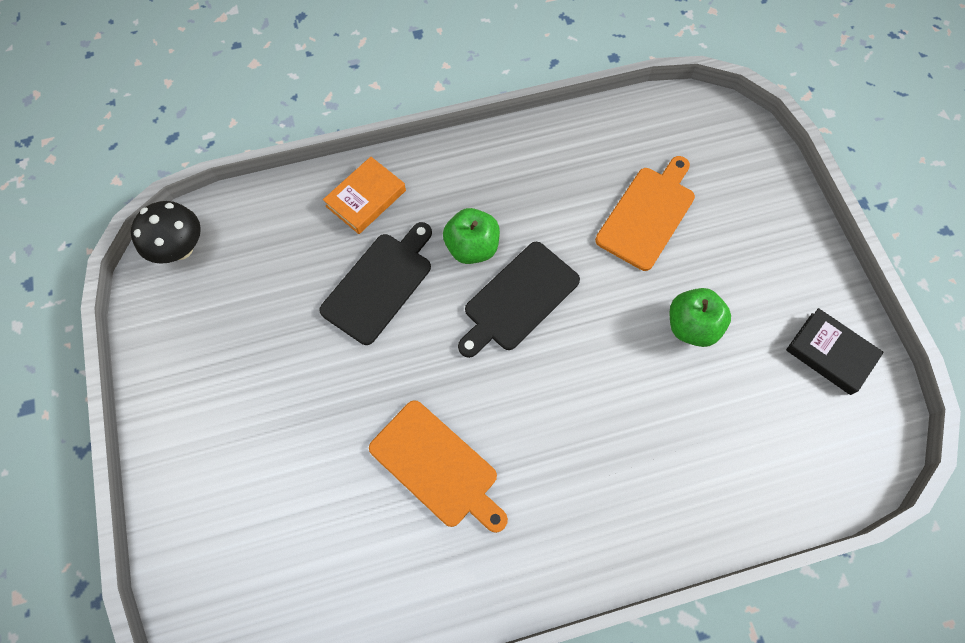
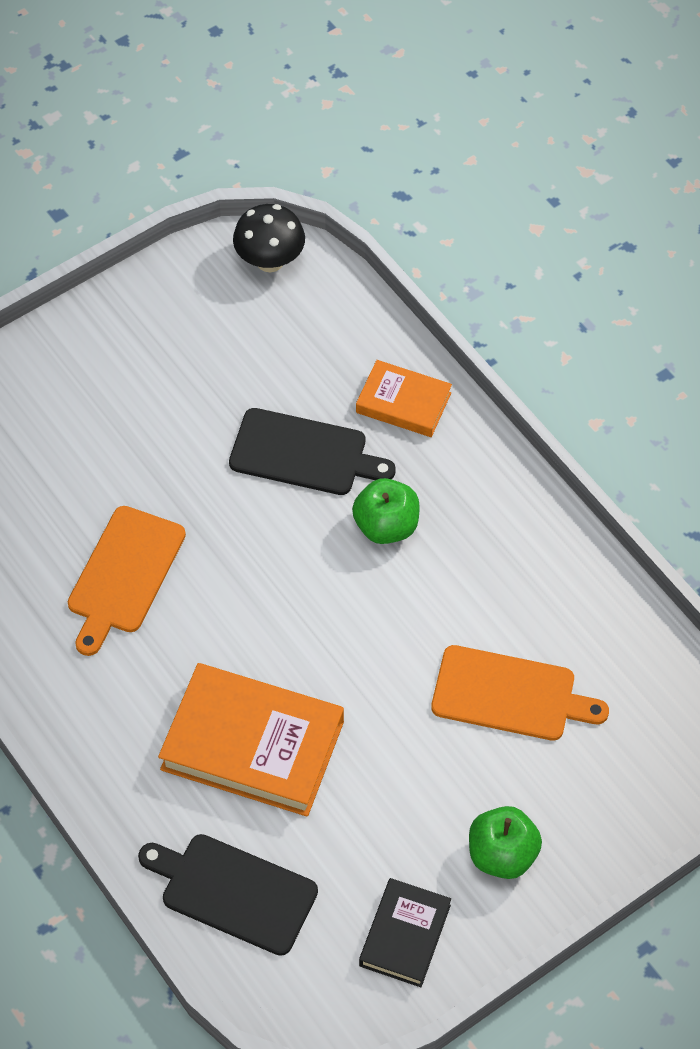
camera: 70 degrees right, 10 degrees down
(518, 299) = (341, 592): black cutting board -> black cutting board (233, 892)
(636, 412) = (252, 745): none -> orange book
(691, 326) = (379, 777): green apple -> green apple (502, 855)

